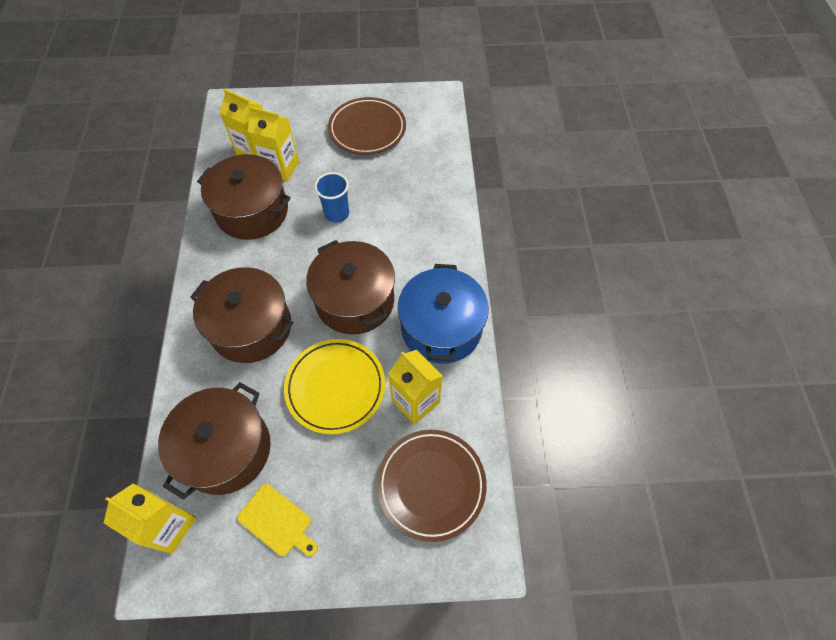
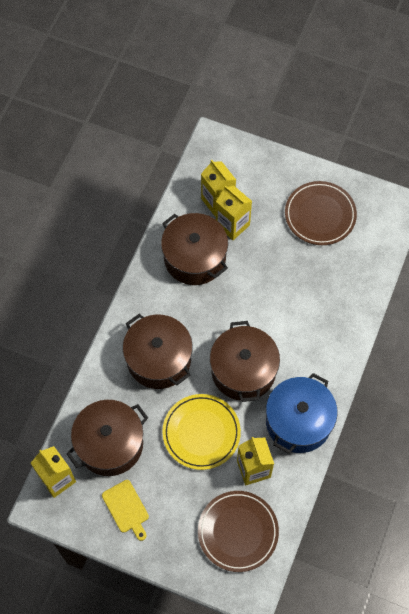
camera: 25 degrees right, 5 degrees up
(337, 213) = (260, 288): blue cup -> none

